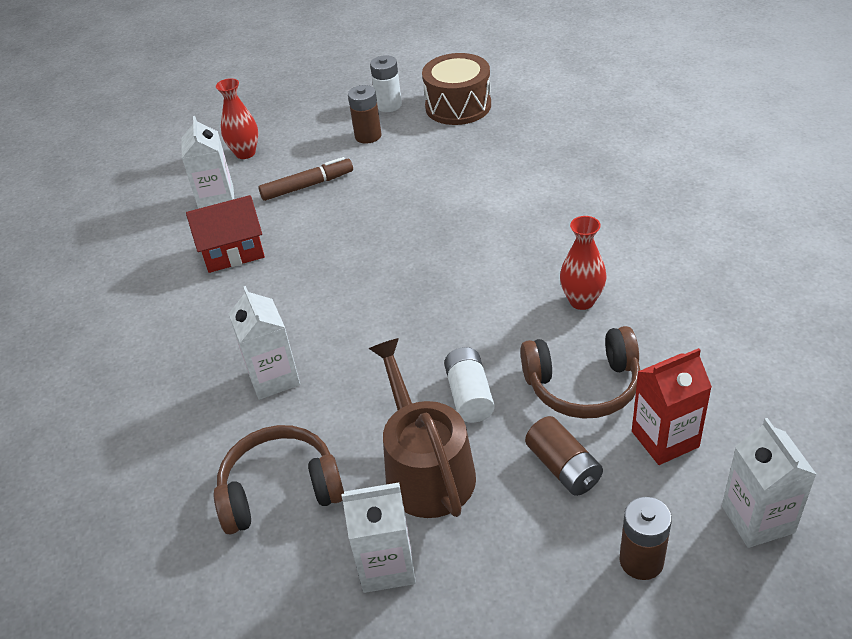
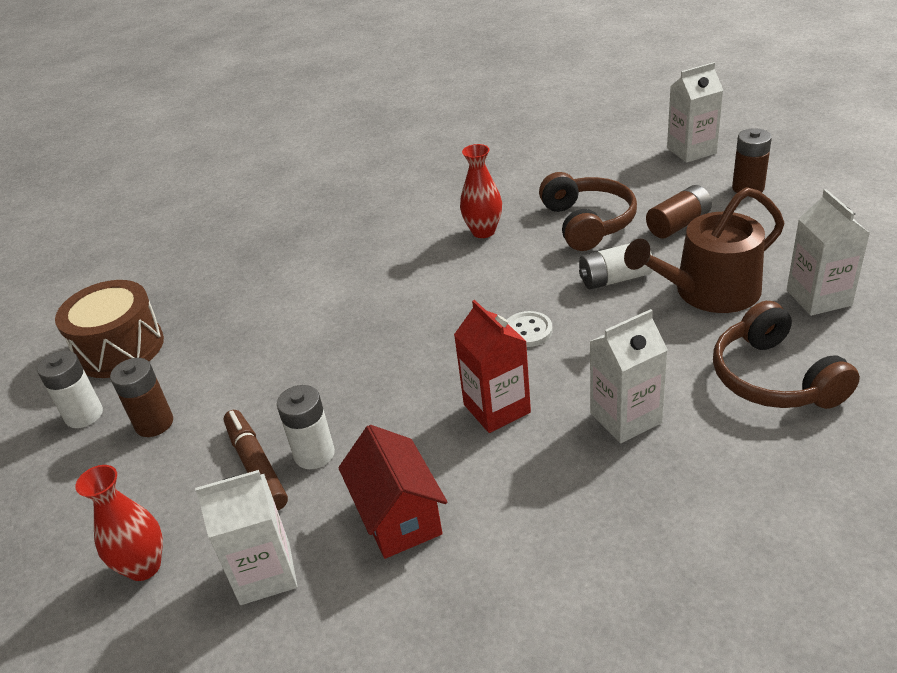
camera: 95 degrees left, 5 degrees down
(307, 210) = (314, 454): none -> white battery
(406, 325) = (528, 331): none -> white button
(665, 439) = (633, 185): red carton -> red carton (497, 408)

